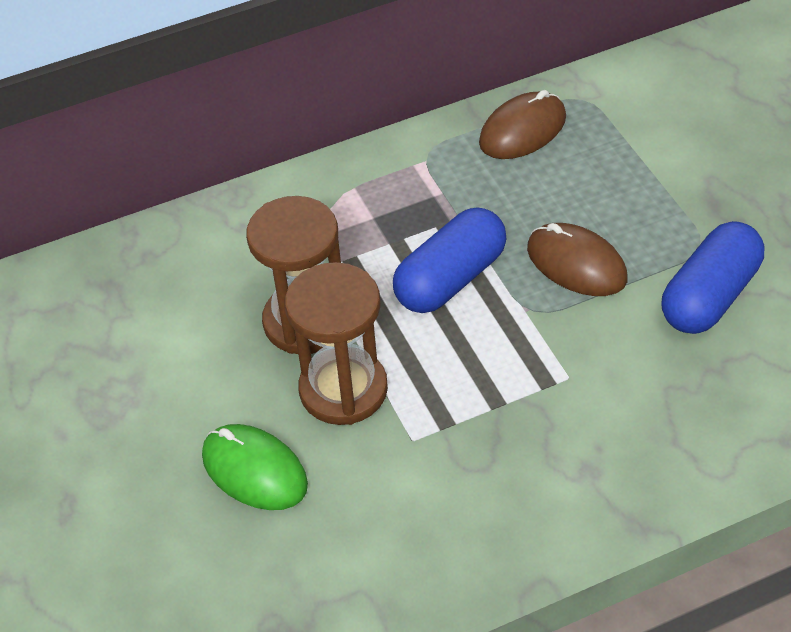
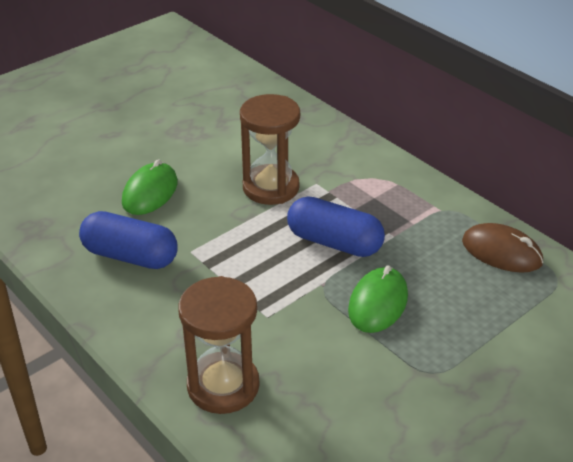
camera: 70 degrees right, 10 degrees down
(343, 389) = (221, 214): brown hourglass -> brown hourglass (223, 385)
(576, 264) = (378, 303): brown mouse -> green mouse
(709, 296) = (379, 385): blue capsule -> blue capsule (130, 256)

